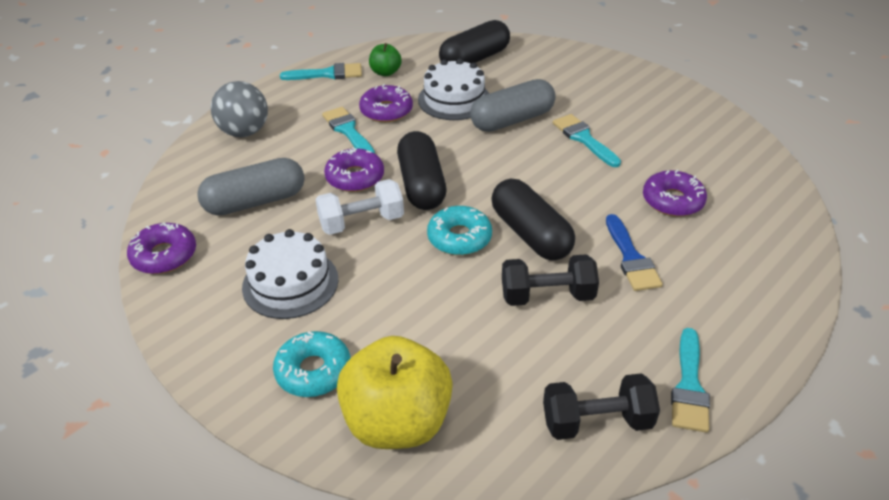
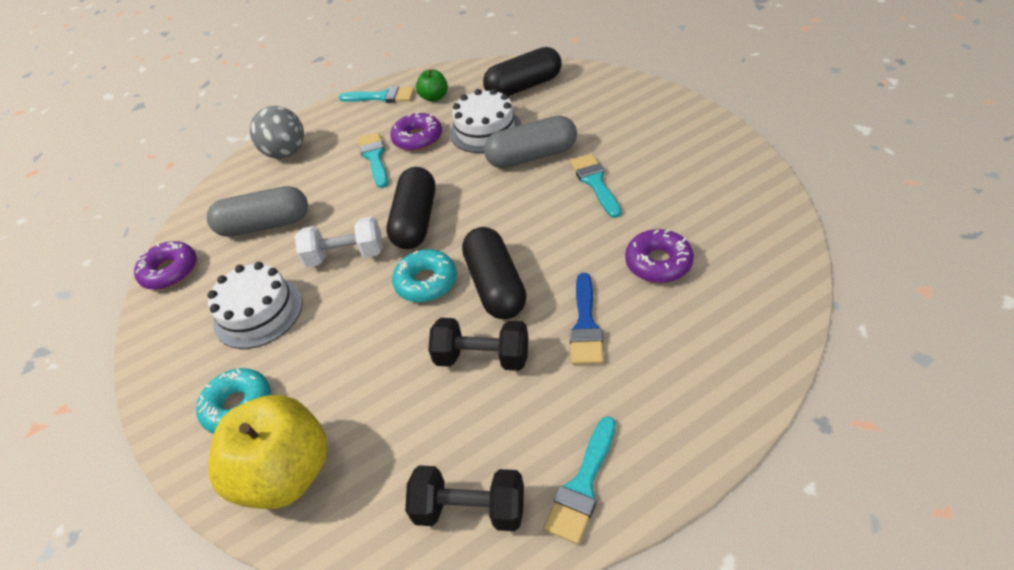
camera: 20 degrees right, 5 degrees up
(355, 177) = (360, 207): purple donut -> none

